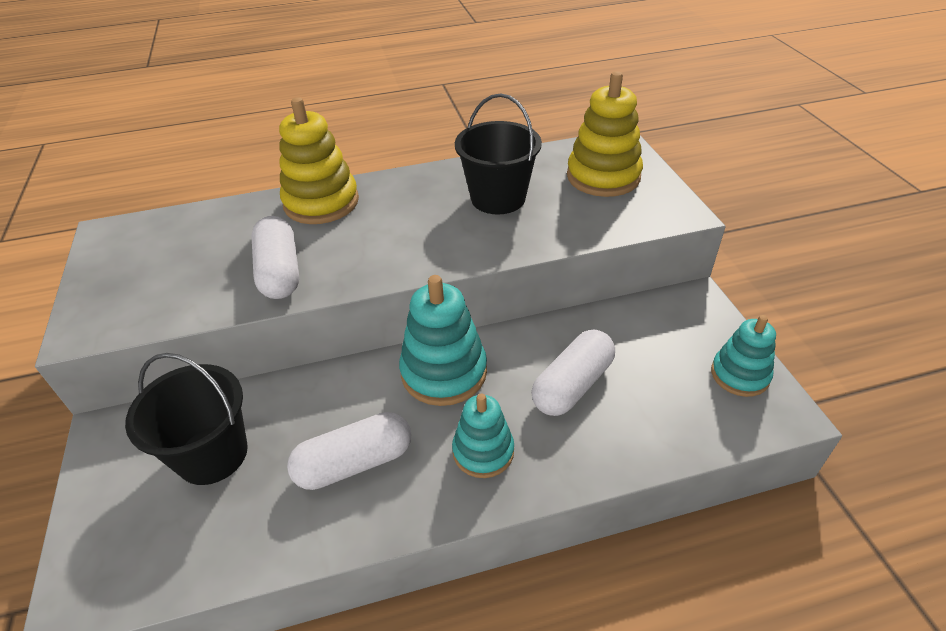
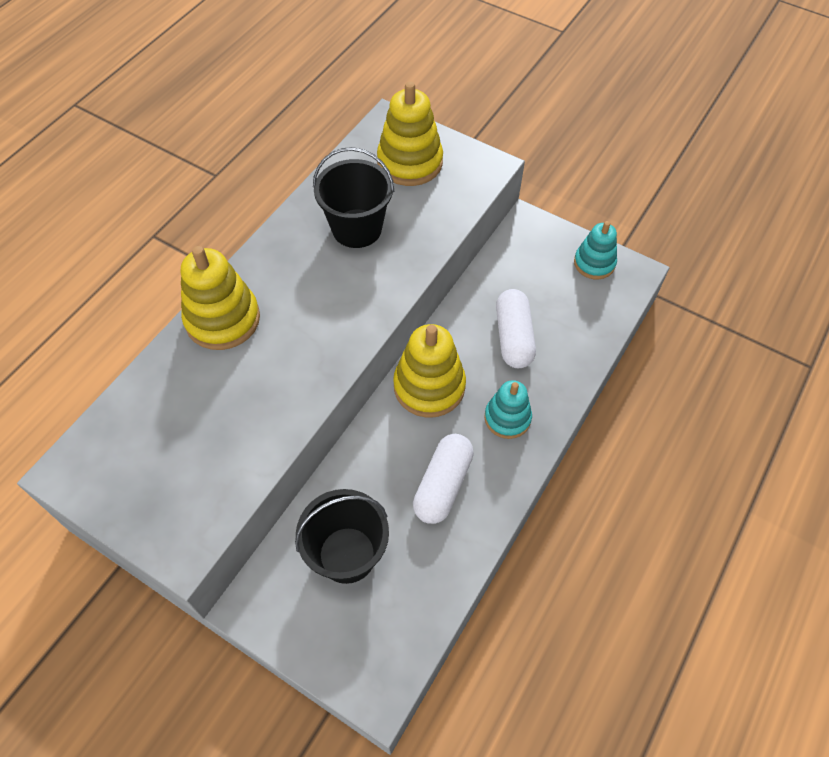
camera: 45 degrees left, 15 degrees up
(279, 272) = (272, 398): white capsule -> none
(444, 372) = (429, 386): turquoise stacking toy -> yellow stacking toy

